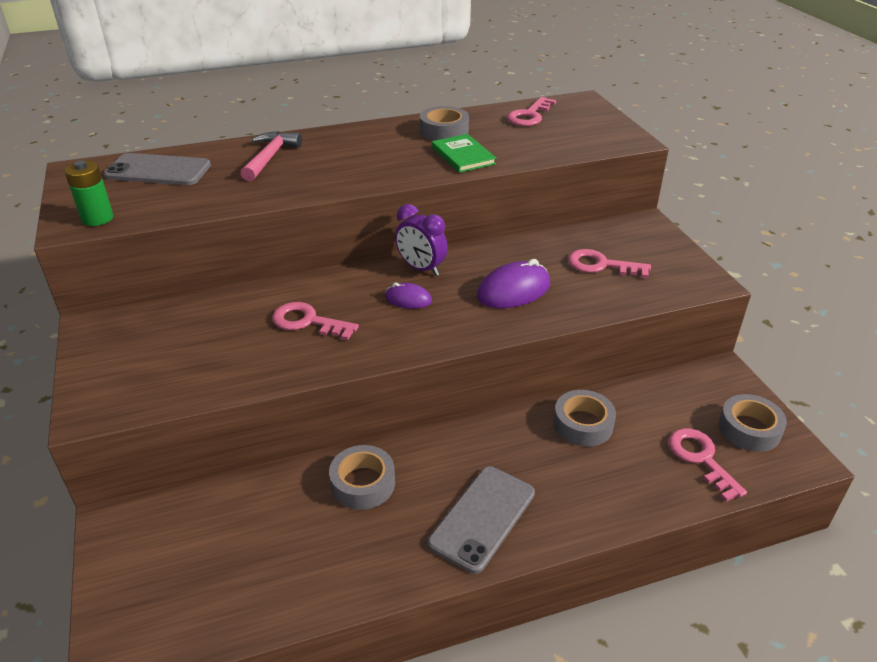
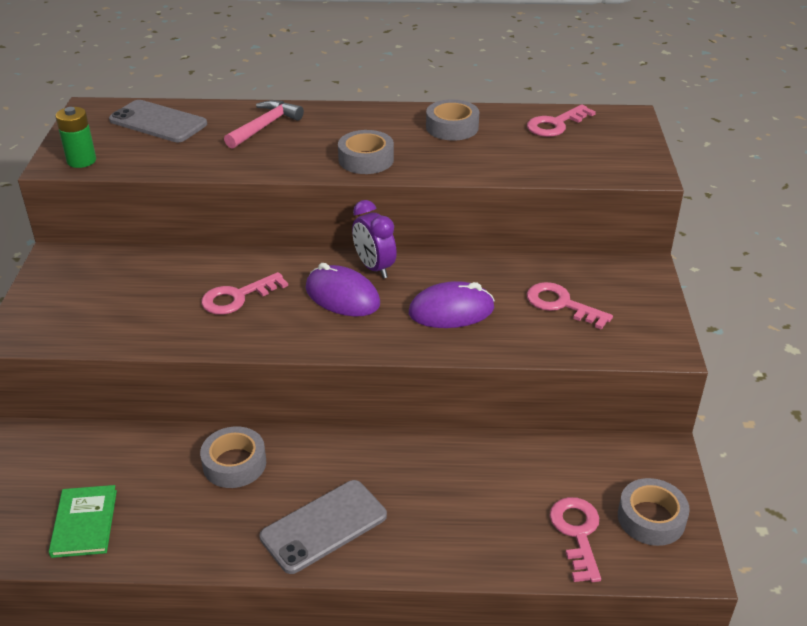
camera: 20 degrees right, 0 degrees up
(308, 321) = (237, 297): pink key -> pink key turned 75 degrees counterclockwise
(408, 299) = (342, 296): purple mouse -> purple mouse, size x1.71
(463, 156) = (452, 158): green book -> green book (84, 523)
(583, 424) = (476, 465): grey tape -> grey tape (366, 159)

